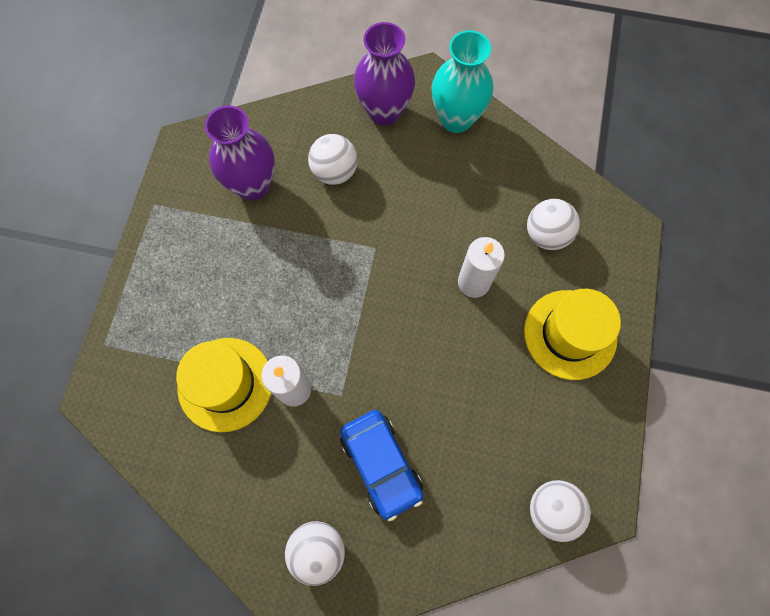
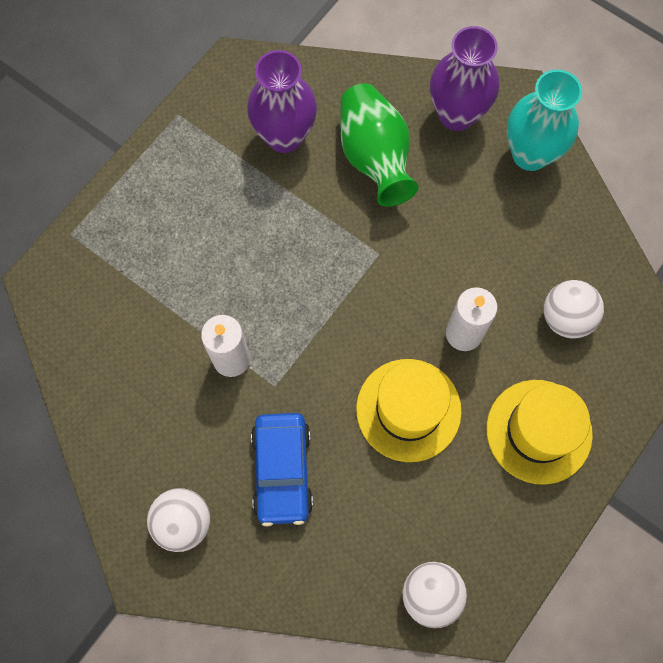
camera: 25 degrees right, 0 degrees up
(225, 384) = (167, 324): yellow hat -> yellow hat (408, 410)
(334, 172) = (374, 157): white ball -> green vase

